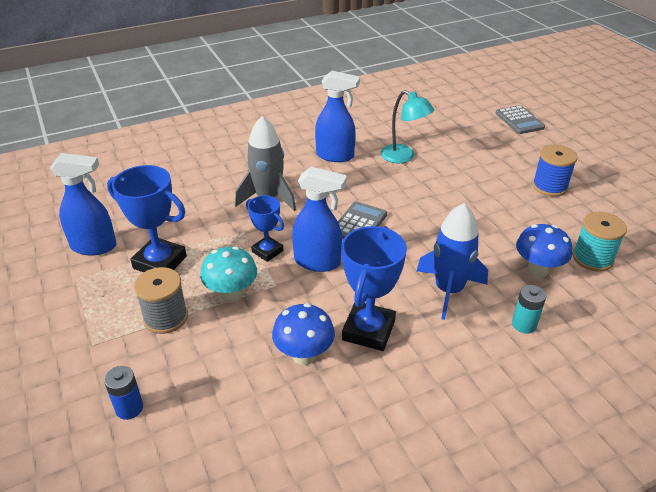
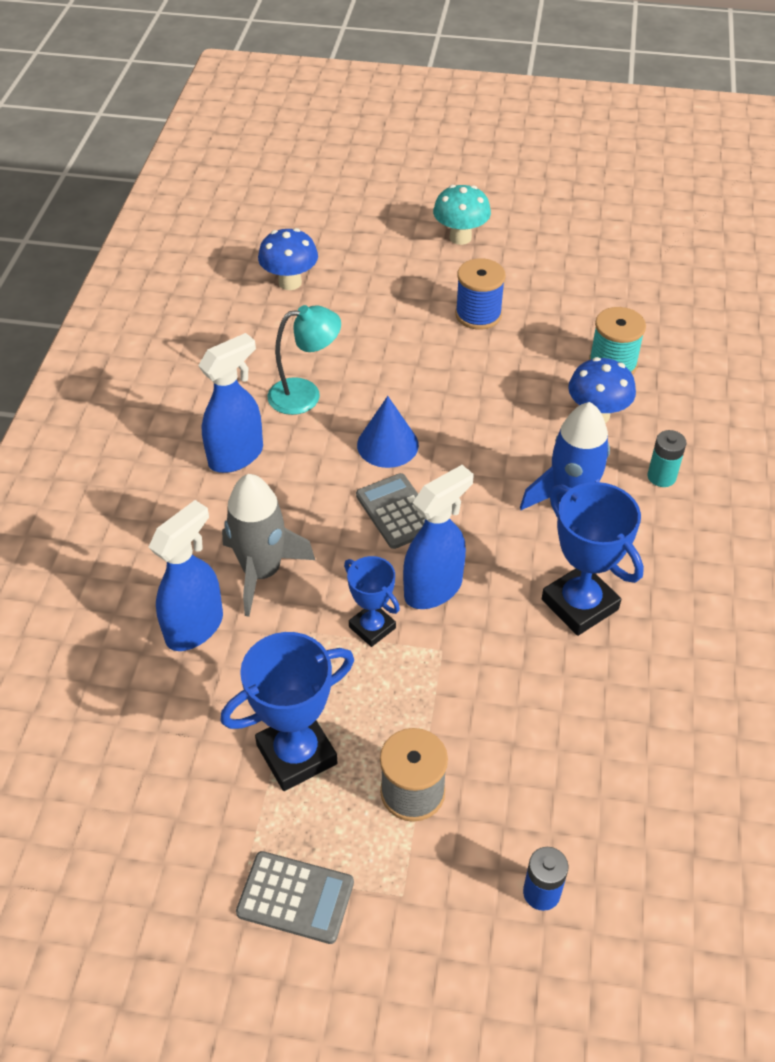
camera: 55 degrees left, 10 degrees up
(94, 246) = (192, 821): blue spray bottle -> blue spray bottle (195, 627)
(231, 294) = (424, 703): turquoise mushroom -> turquoise mushroom (460, 237)
(267, 251) = (372, 627): blue trophy -> blue trophy turned 60 degrees clockwise
(304, 355) = (576, 682): blue mushroom -> blue mushroom (290, 282)
(403, 199) = (387, 444): none -> blue cone
(519, 120) = (336, 252): grey calculator -> grey calculator (295, 897)

